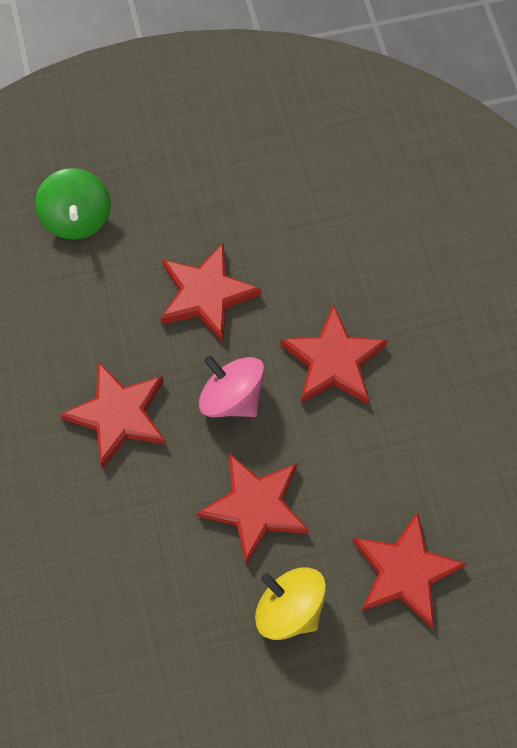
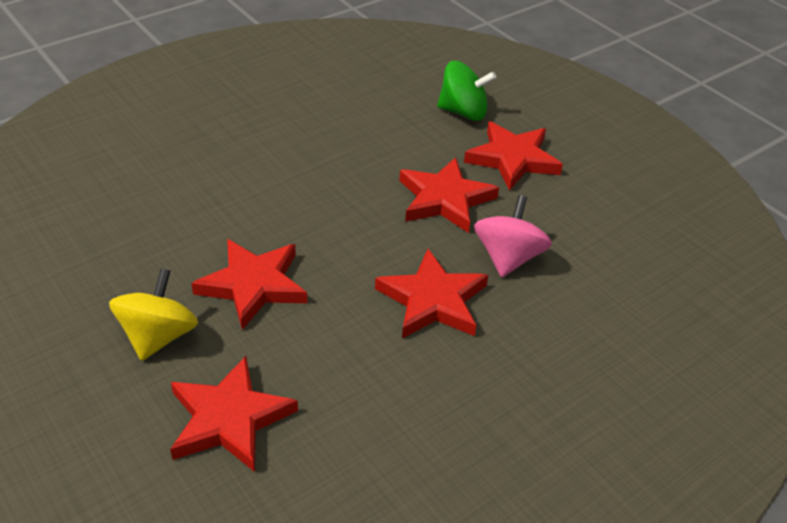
camera: 65 degrees right, 25 degrees down
(77, 218) = (463, 112): green spinning top -> green spinning top turned 135 degrees counterclockwise
(119, 415) = (301, 179): red star -> red star (513, 159)
(232, 397) = (355, 241): pink spinning top -> pink spinning top (508, 258)

